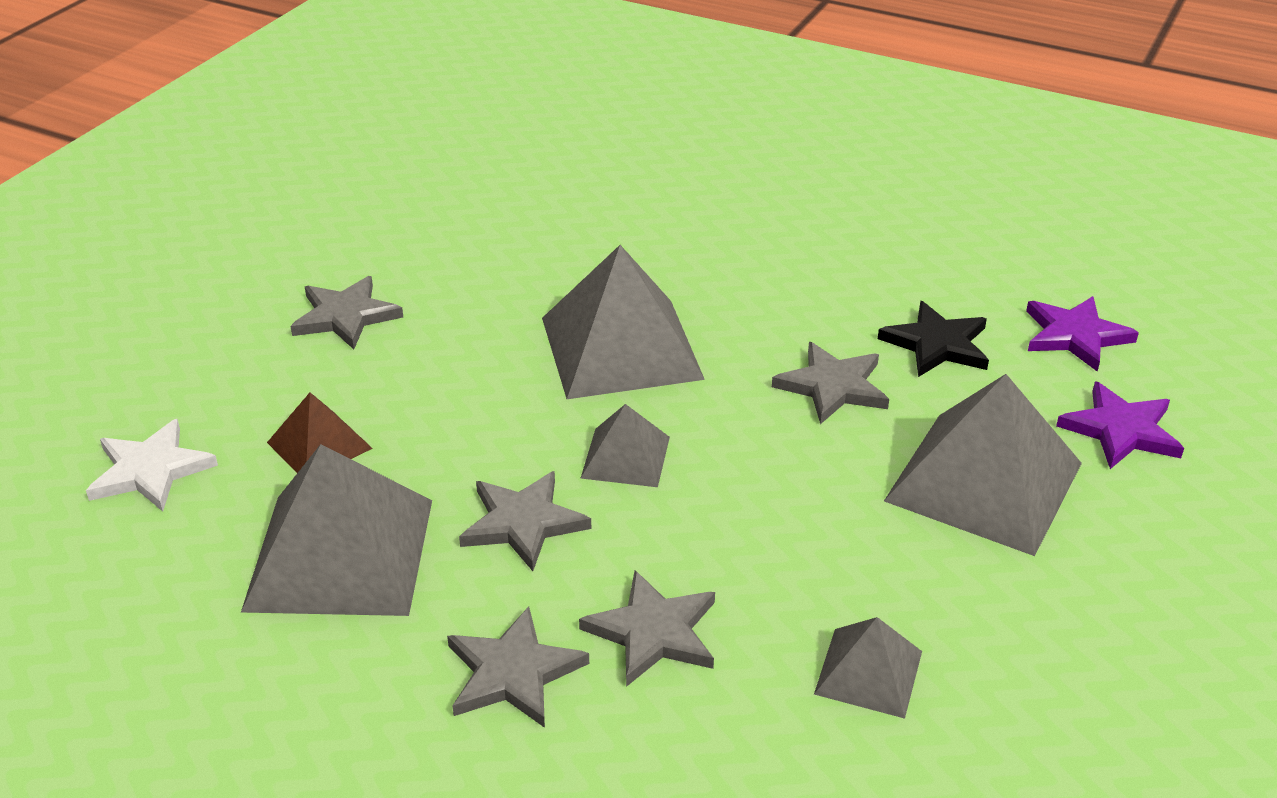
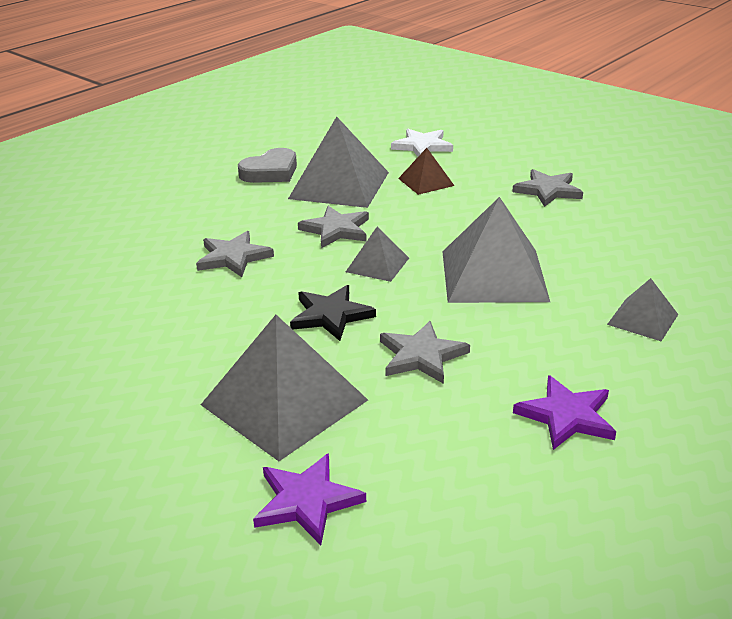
camera: 105 degrees right, 5 degrees down
(278, 675) = (270, 172): none -> grey heart
(513, 672) = (234, 220): grey star -> none
(868, 672) = (158, 316): grey pyramid -> grey pyramid (643, 319)
(937, 344) = (463, 423): black star -> black star (331, 315)
(1075, 336) = (455, 520): purple star -> purple star (566, 416)

